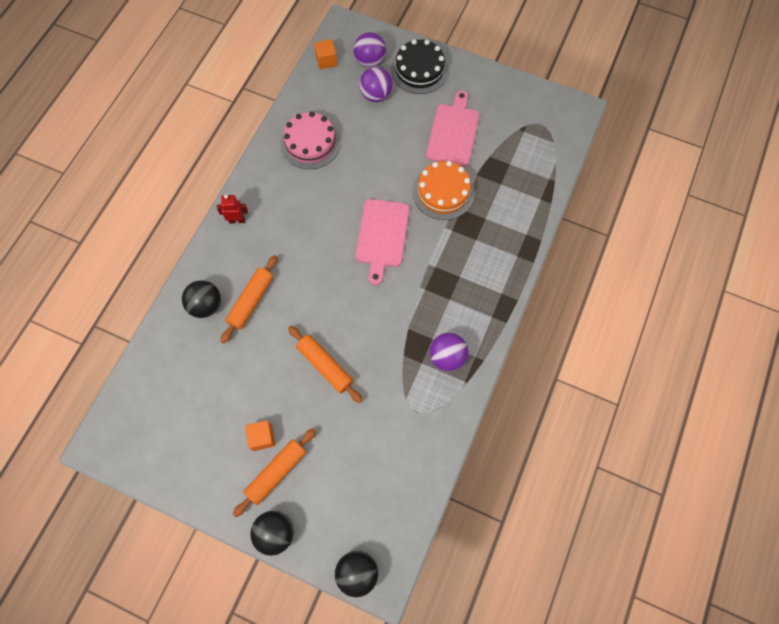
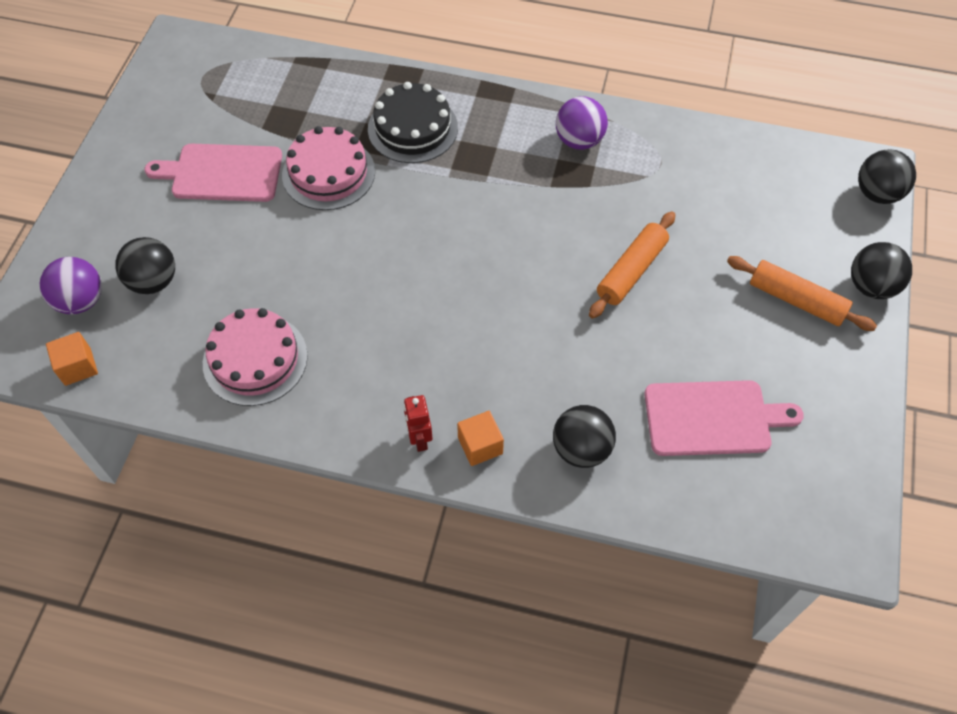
camera: 100 degrees left, 10 degrees down
(251, 301) = (558, 385): orange rolling pin -> none
(262, 437) = (756, 327): orange cube -> orange cube (480, 445)
(376, 95) = (153, 281): purple ball -> black ball
(382, 236) = (414, 235): pink cutting board -> pink cutting board (712, 418)
(419, 70) = (101, 230): black cake -> black cake (412, 128)
(443, 192) = (328, 173): orange cake -> pink cake

